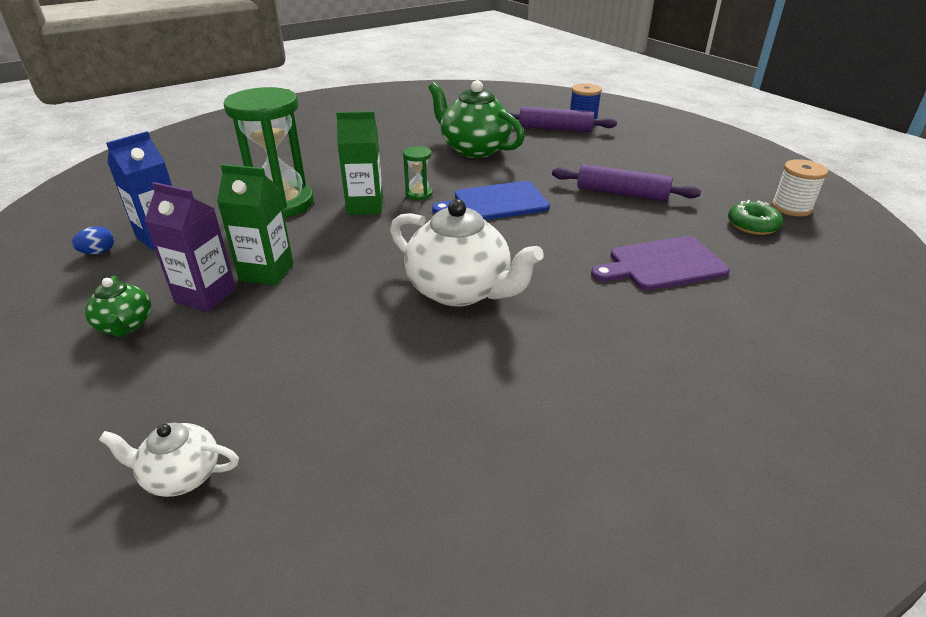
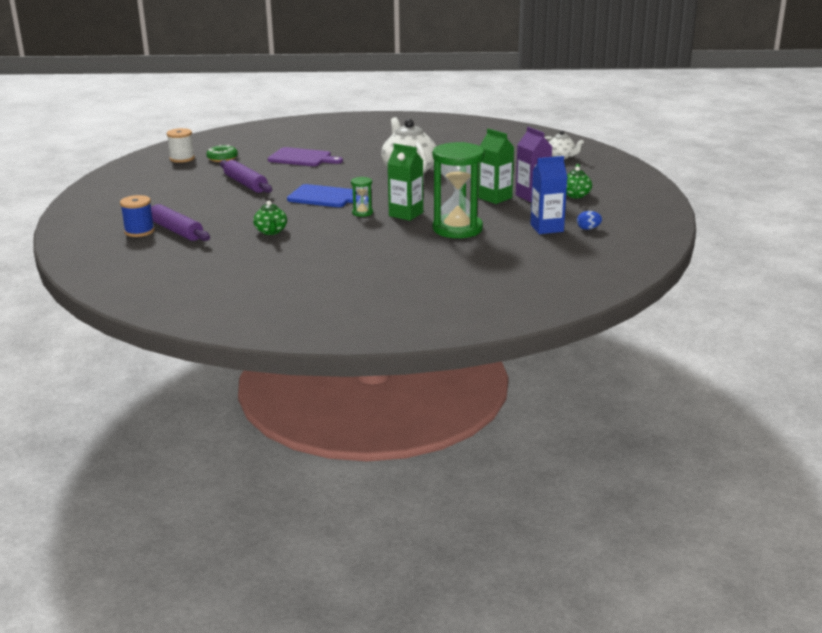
camera: 145 degrees left, 10 degrees down
(474, 149) = (271, 231): green teapot -> green teapot, size x0.52

